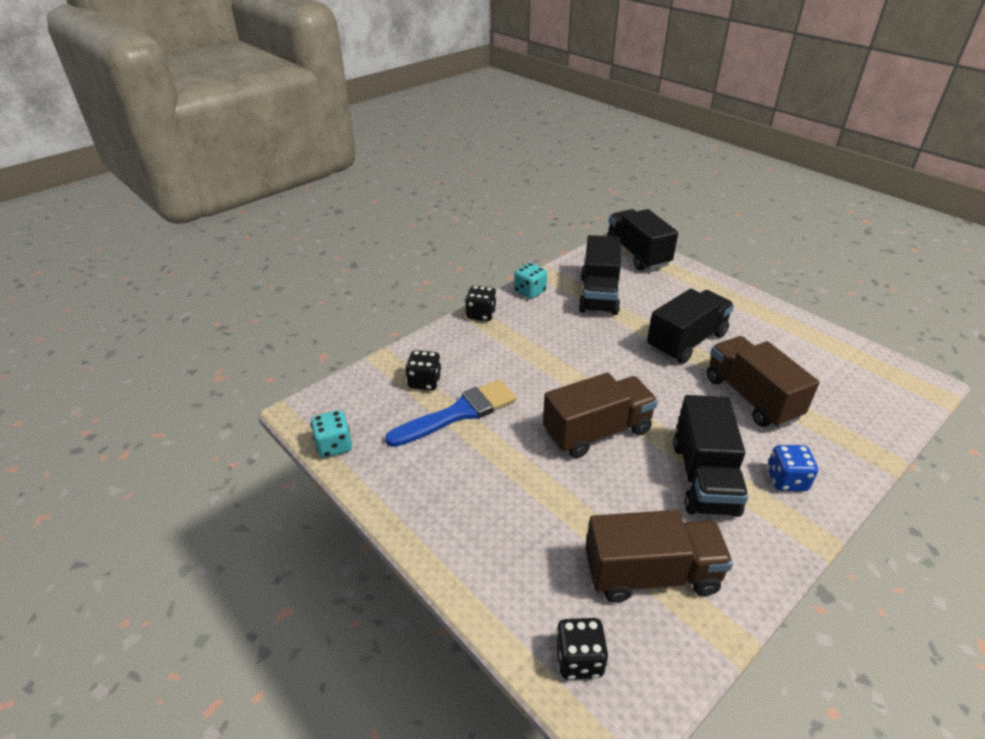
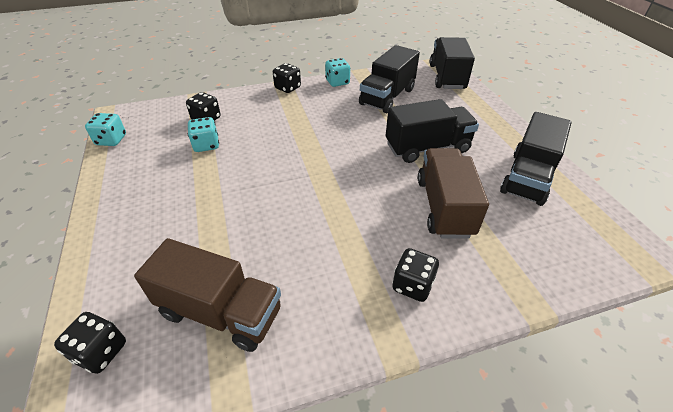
camera: 25 degrees right, 5 degrees up
(458, 413) = (206, 145): blue brush -> turquoise dice
(597, 431) = (289, 189): brown truck -> none
(704, 478) = (340, 255): black truck -> black truck (527, 177)
(786, 480) = (412, 285): blue dice -> black dice

